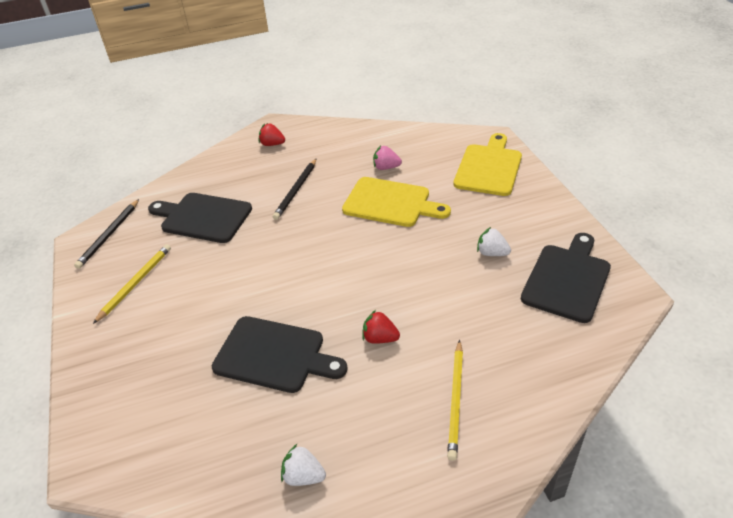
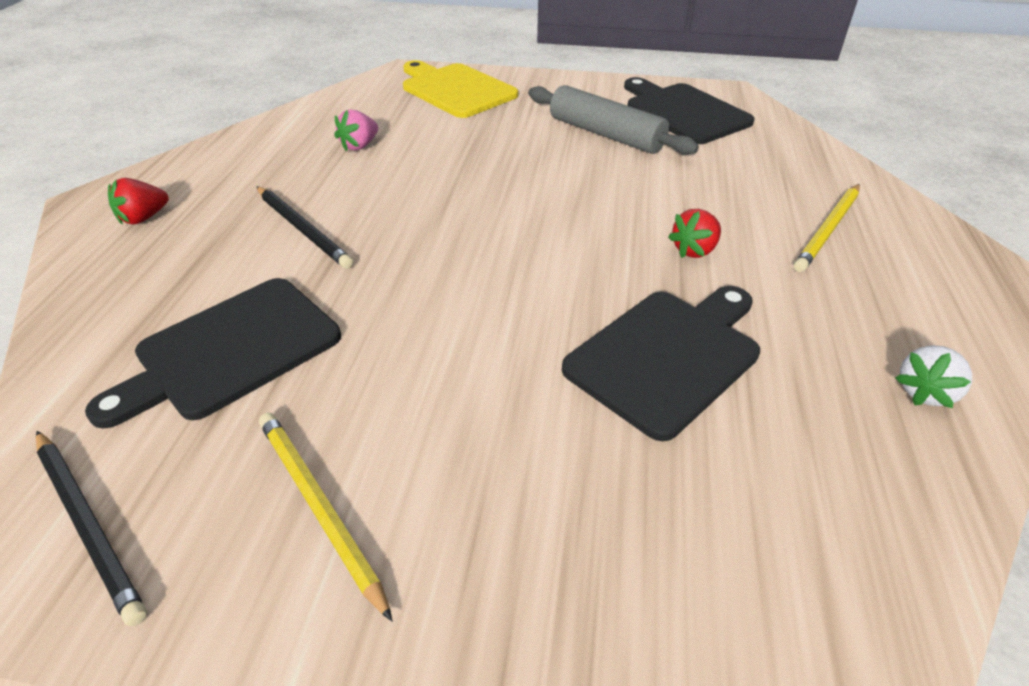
camera: 65 degrees left, 0 degrees up
(390, 203) = (438, 165): yellow cutting board -> none
(456, 400) = (828, 229): yellow pencil -> yellow pencil turned 90 degrees clockwise
(492, 253) = (605, 134): white strawberry -> grey rolling pin

